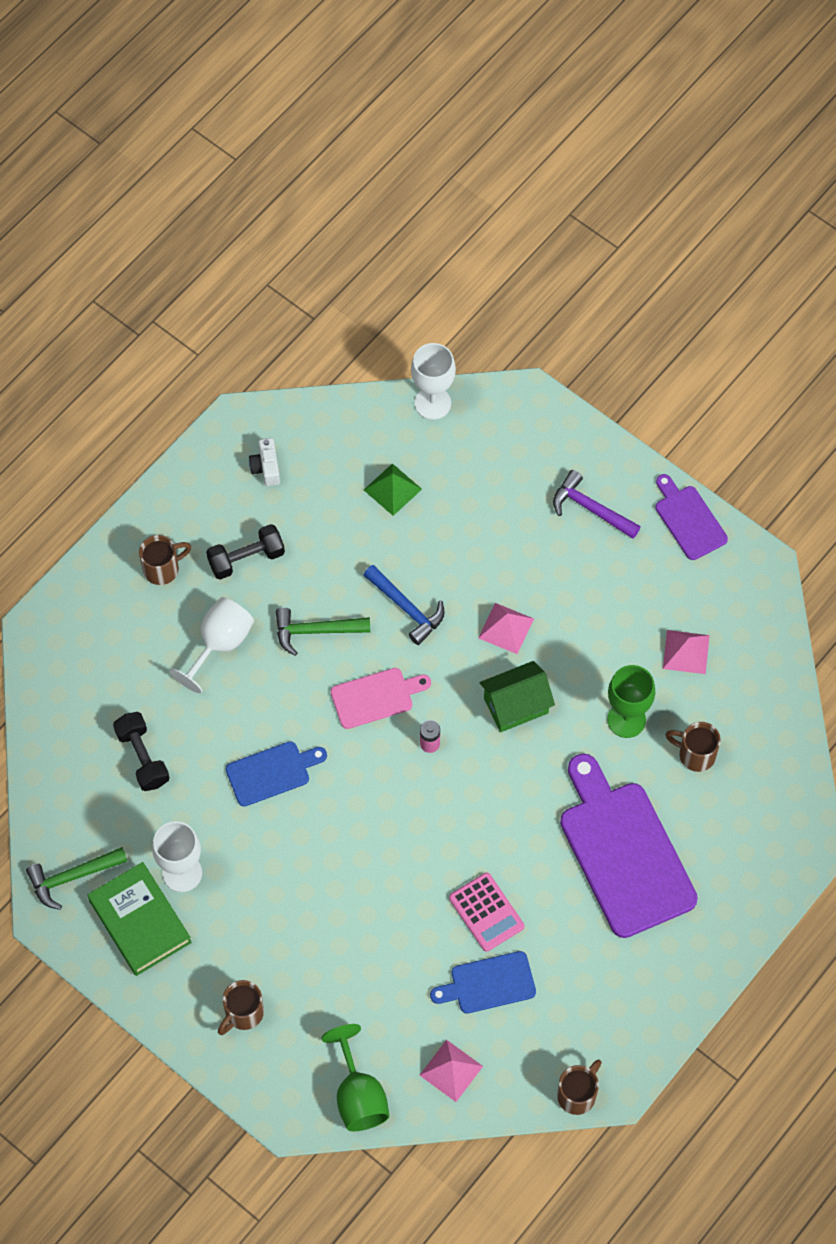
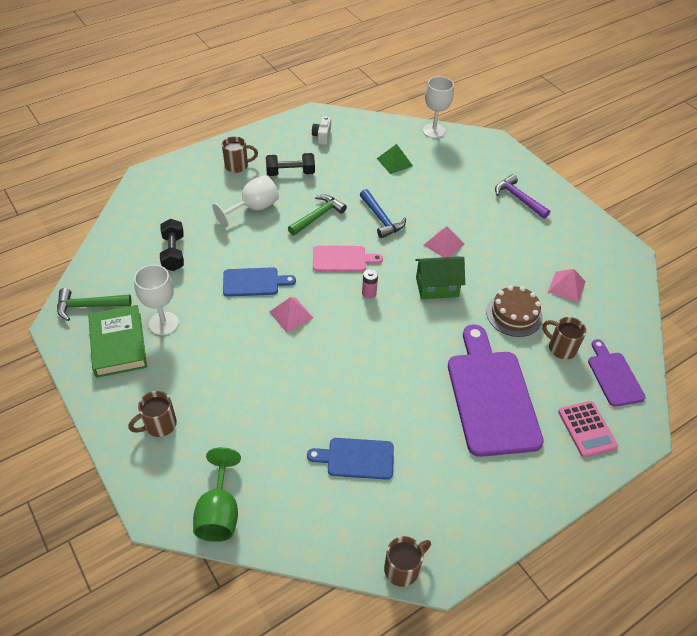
camera: 15 degrees right, 15 degrees down
(316, 631) = (318, 216): green hammer -> green hammer turned 120 degrees clockwise
(451, 1070) = (302, 516): pink pyramid -> pink pyramid (291, 315)
(486, 912) = (372, 408): pink calculator -> pink calculator (587, 429)
(626, 720) = (514, 314): green goblet -> brown cake
(688, 519) = (583, 218): purple cutting board -> purple cutting board (614, 376)

